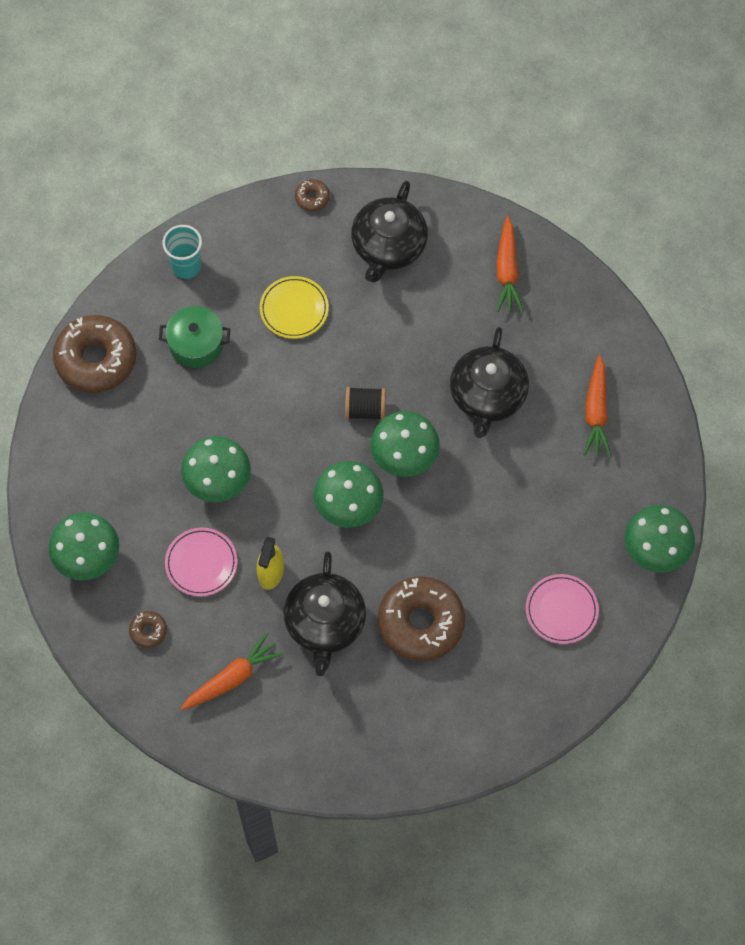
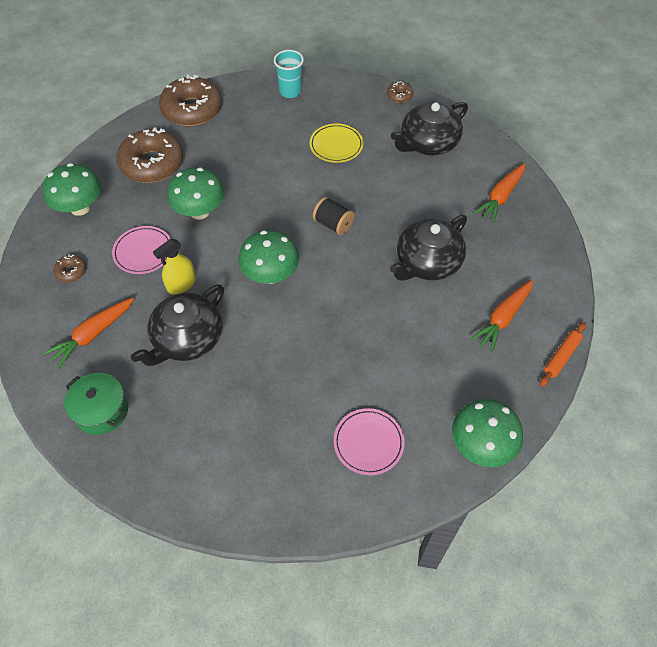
camera: 35 degrees right, 10 degrees down
(196, 344) = (258, 132): green pot -> green pot (101, 411)
(232, 678) = (93, 335): orange carrot -> orange carrot turned 135 degrees clockwise
(404, 456) = (335, 267): green mushroom -> none
(421, 623) = (254, 382): brown donut -> brown donut (152, 164)
(670, 419) = (561, 356): none -> orange rolling pin

